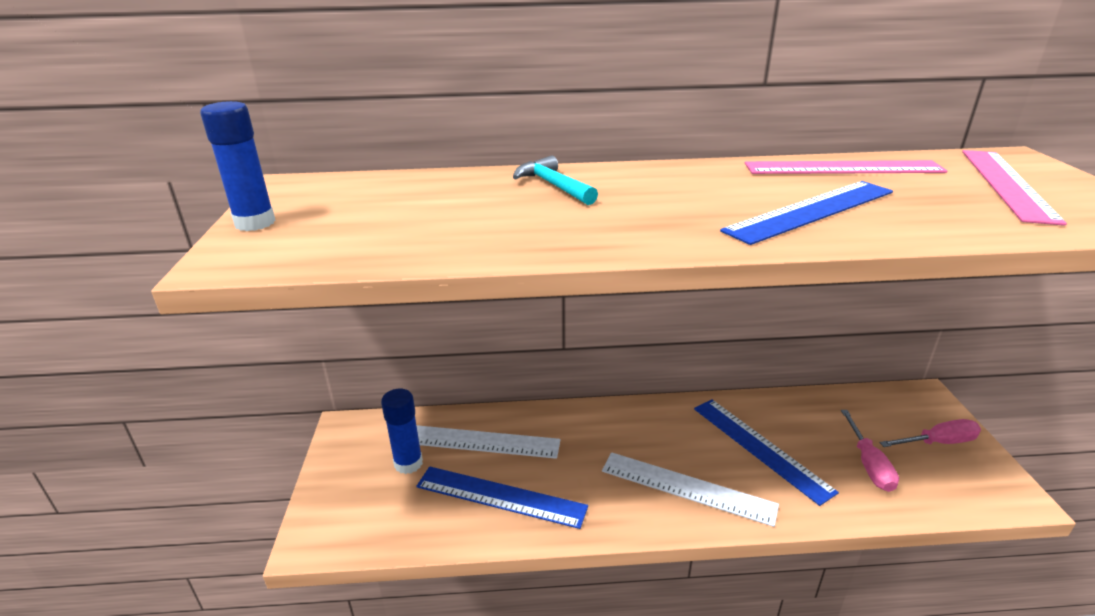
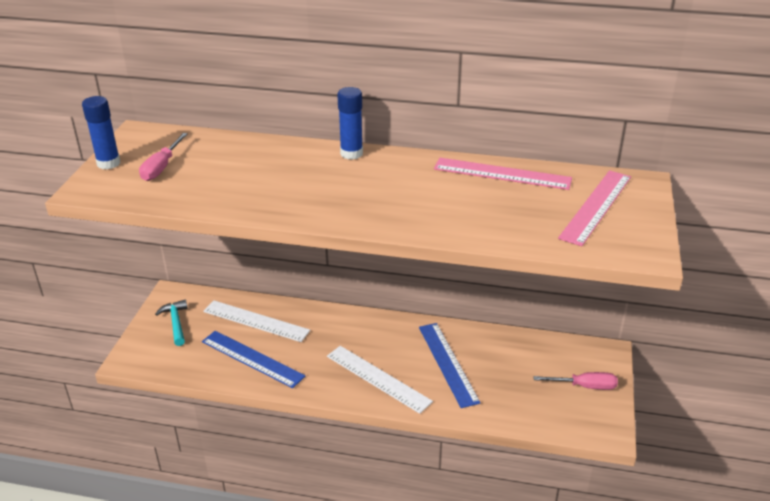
camera: 15 degrees right, 5 degrees up
(408, 463) = (202, 326): blue glue stick -> blue glue stick (351, 153)
(554, 186) = (296, 160): turquoise hammer -> turquoise hammer (176, 323)
(811, 211) = (436, 208): blue ruler -> none
(869, 464) = (518, 390): pink screwdriver -> pink screwdriver (161, 167)

